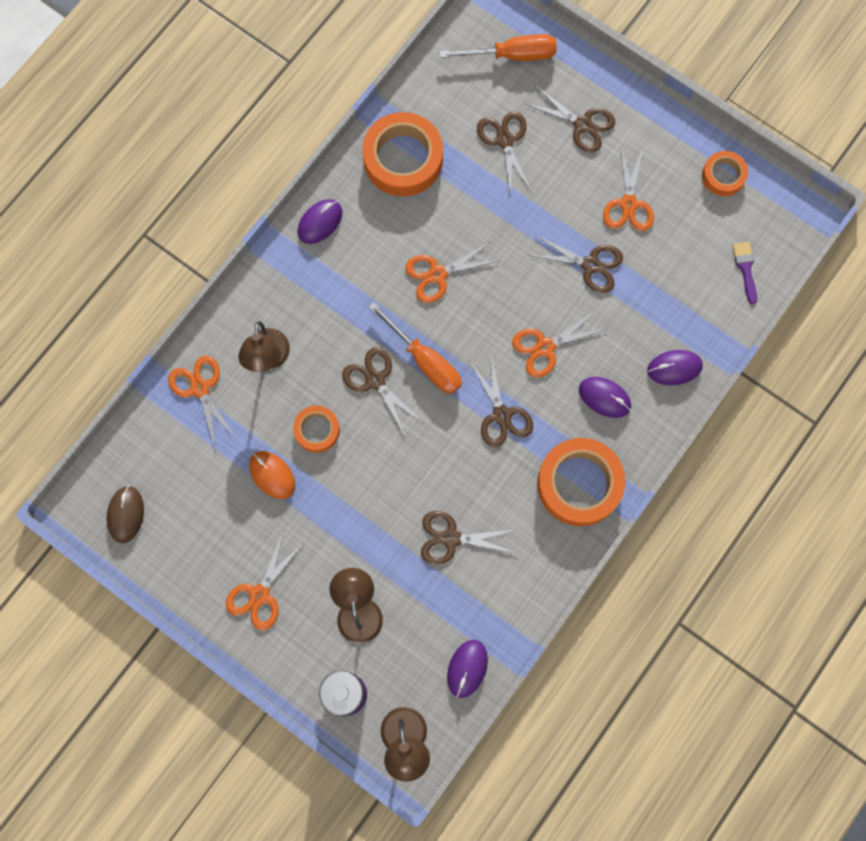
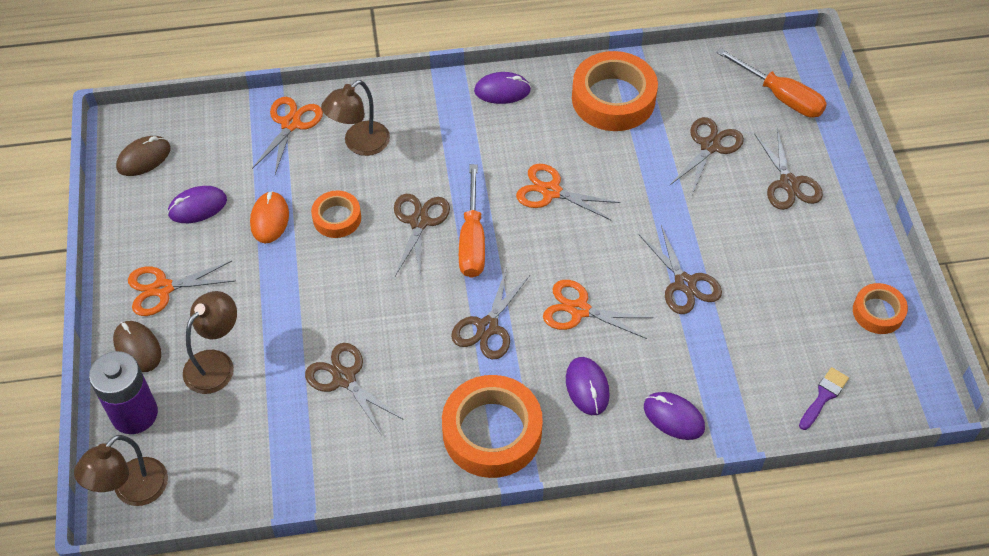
camera: 45 degrees right, 20 degrees down
(293, 650) = (137, 348): none -> brown mouse
(467, 668) = (242, 484): purple mouse -> purple mouse (197, 207)
(628, 204) = (767, 267): orange scissors -> none

